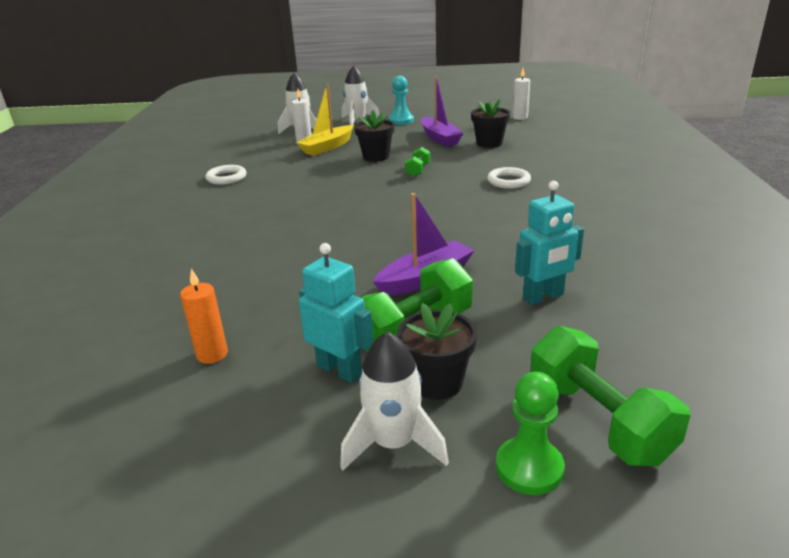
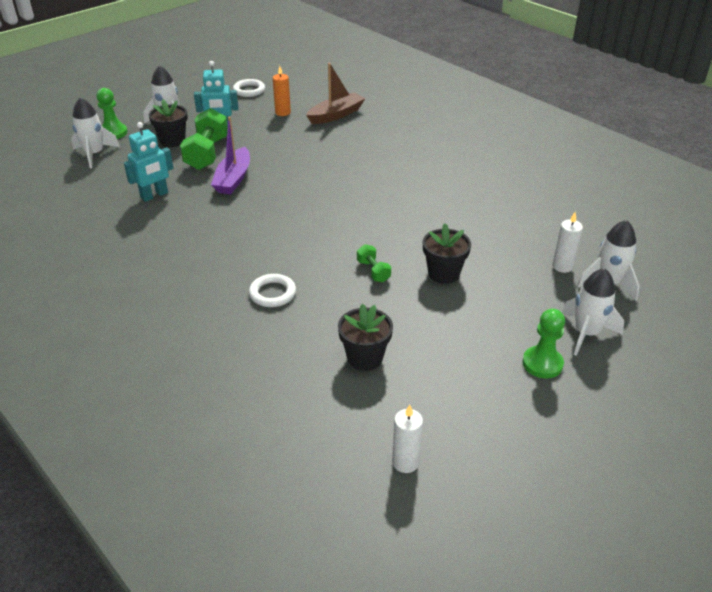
camera: 135 degrees right, 10 degrees up
(168, 312) = (336, 115): none -> brown boat
(226, 178) = (509, 191): white ring -> white ring (249, 90)
(327, 147) = (516, 266): yellow boat -> none
(401, 121) = (542, 363): turquoise pawn -> green pawn
(439, 138) = (433, 341): purple boat -> none
(543, 297) = (154, 195): turquoise robot -> turquoise robot turned 150 degrees counterclockwise
(598, 420) = (94, 154): green dumbbell -> white rocket

